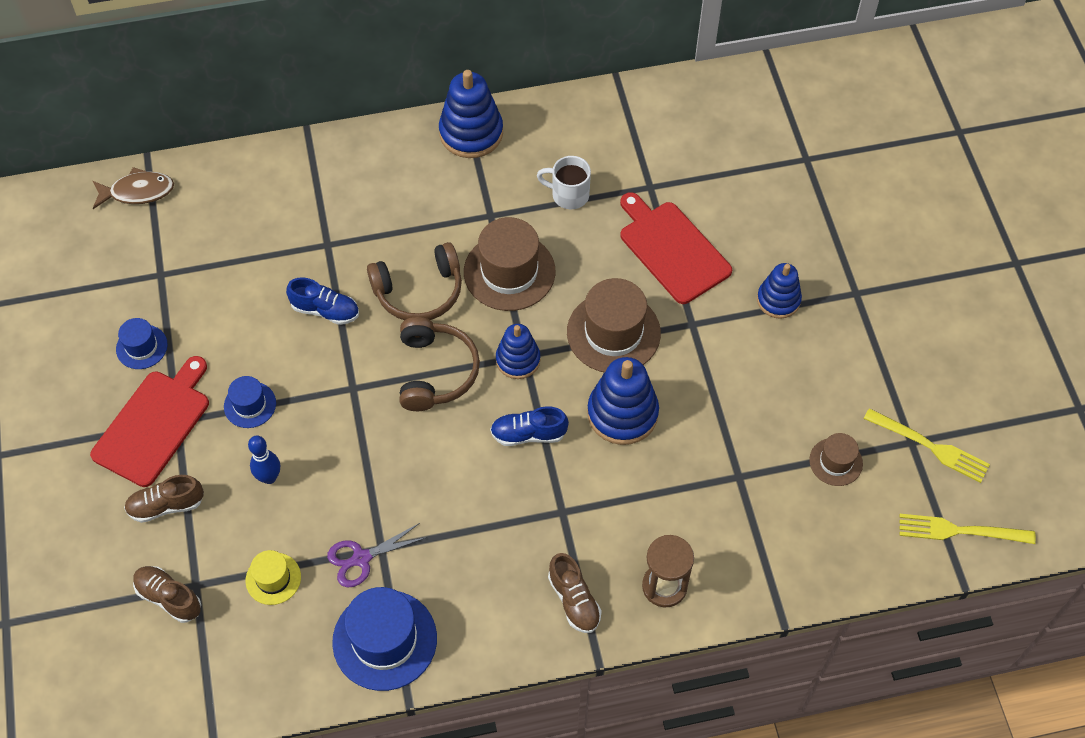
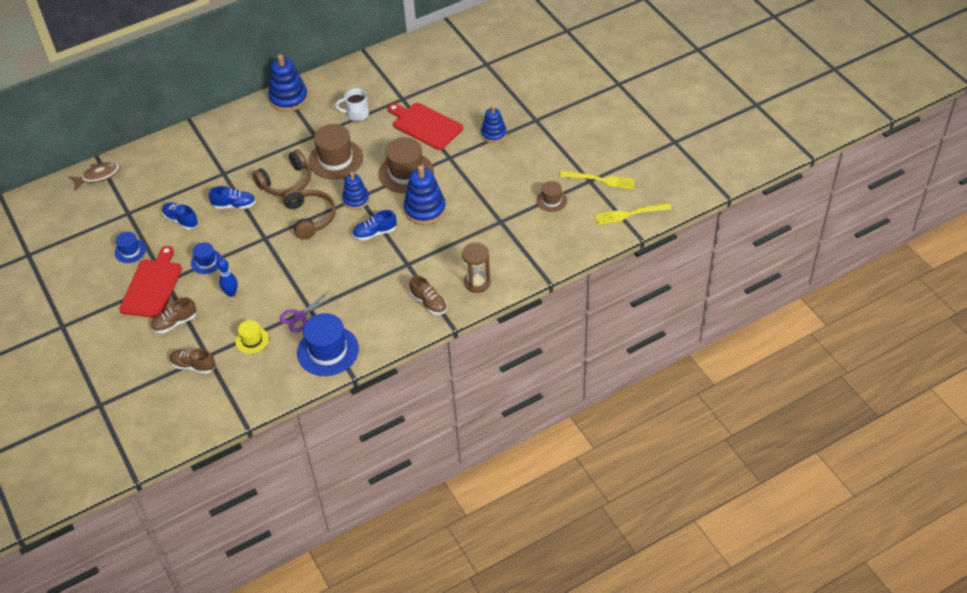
camera: 15 degrees left, 10 degrees down
(235, 314) = (181, 220): none -> blue shoe

